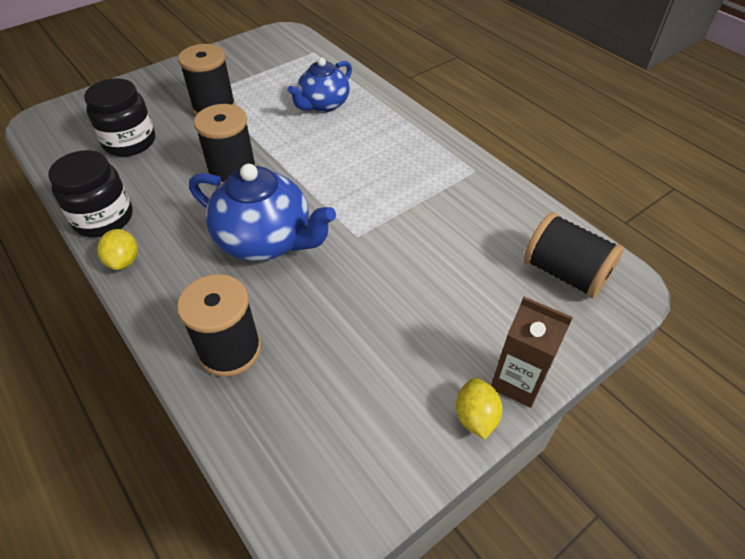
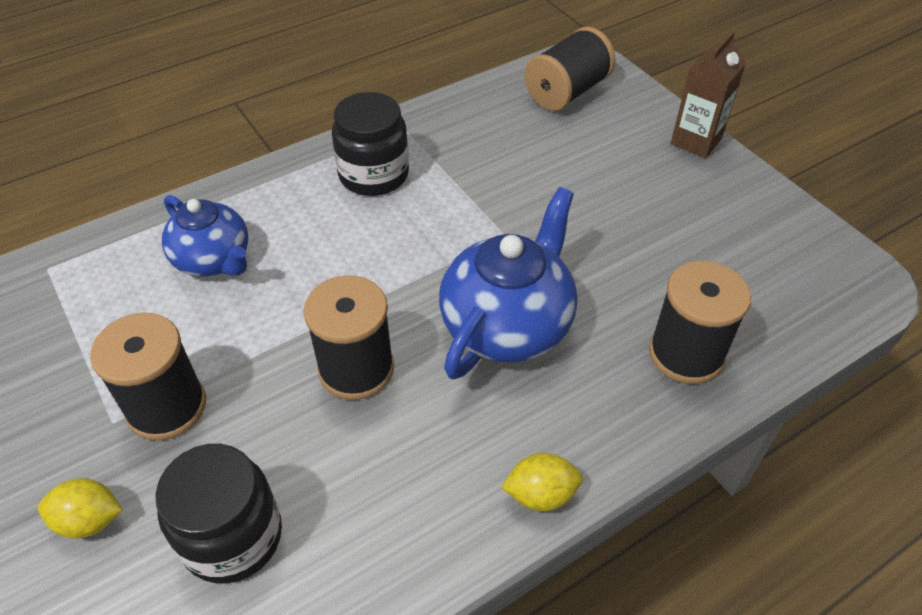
camera: 85 degrees left, 0 degrees up
(103, 218) = (442, 543): black jar -> black jar (374, 175)
(475, 417) = (737, 171): yellow lemon -> yellow lemon (90, 520)

